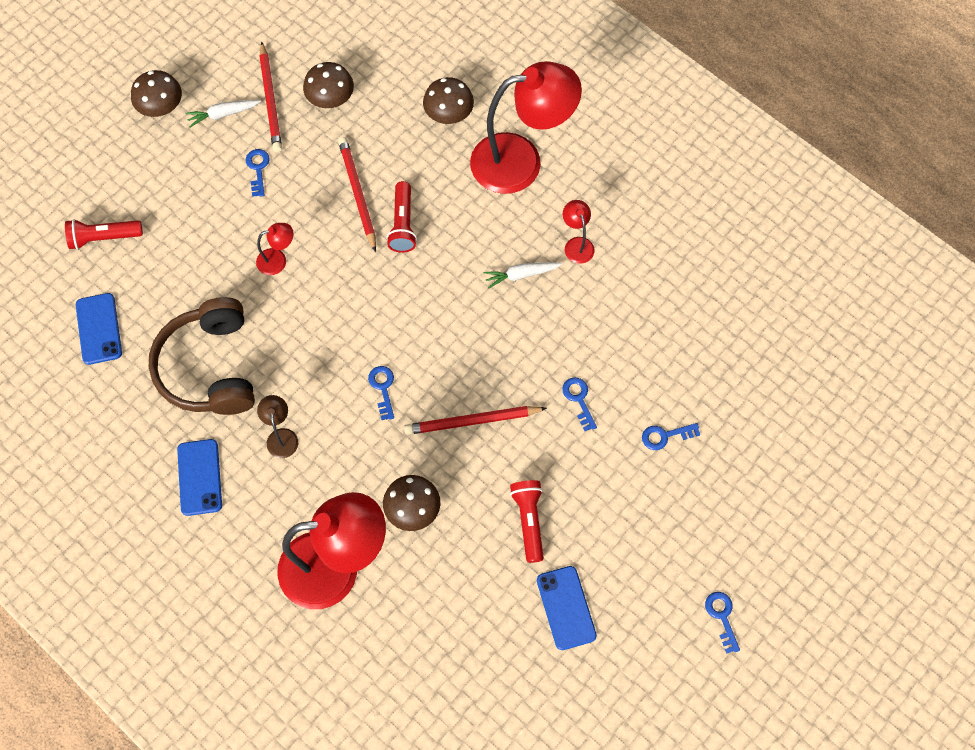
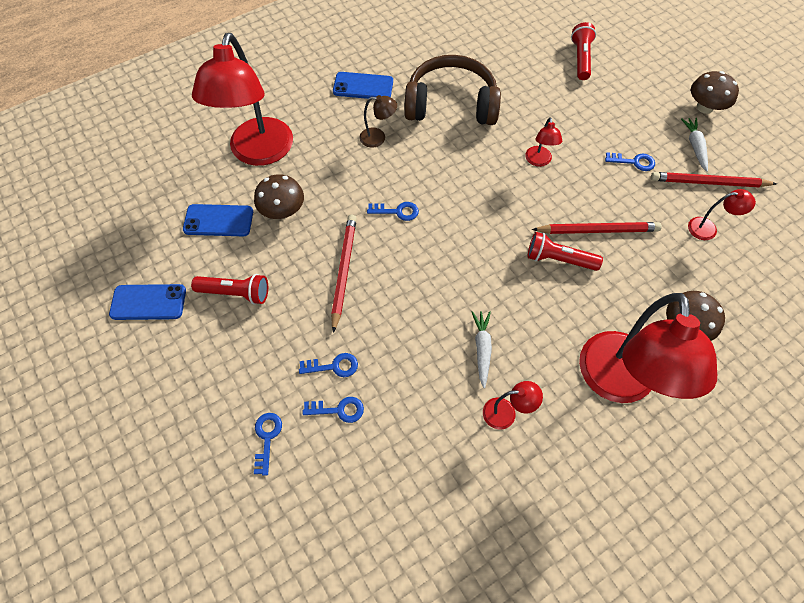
camera: 105 degrees right, 5 degrees down
(99, 329) = (501, 48): blue phone -> blue phone (218, 221)
(330, 99) = (708, 228): brown mushroom -> red lamp
(722, 617) = (71, 434): blue key -> blue key (338, 410)

